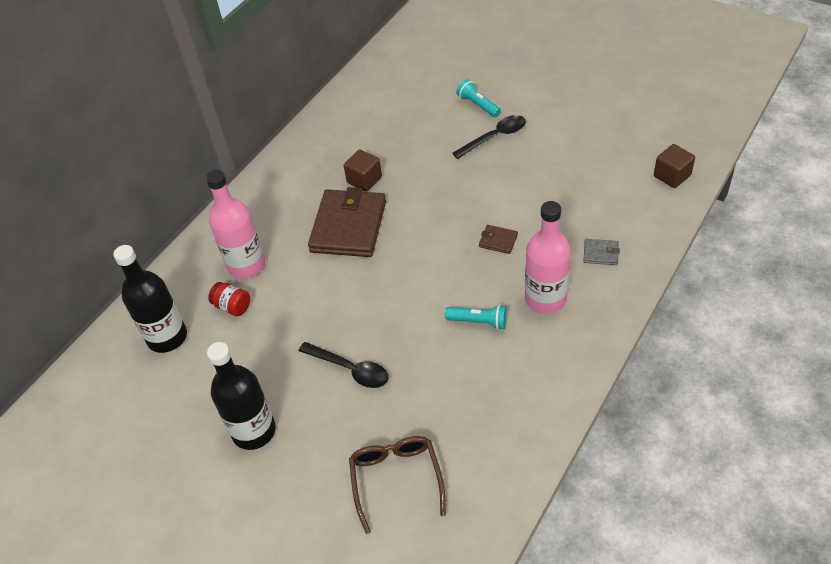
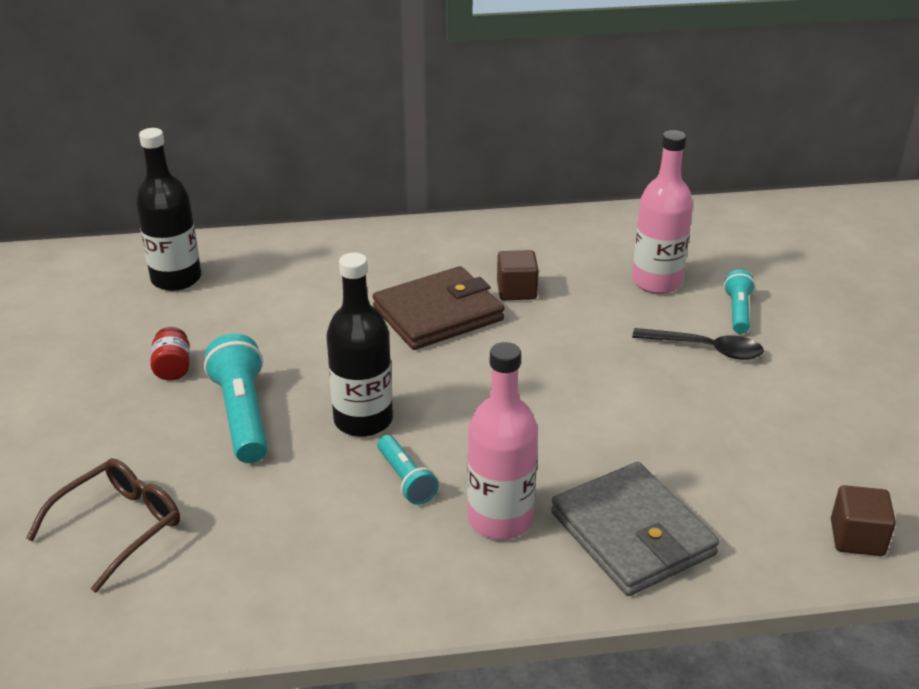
camera: 45 degrees right, 15 degrees down
(232, 306) = (251, 296): red jar -> red jar (173, 368)
(246, 265) = (313, 277): pink bottle -> pink bottle (656, 282)
(254, 431) = (105, 391): black bottle -> black bottle (363, 420)
(350, 369) = (242, 415): black spoon -> turquoise flashlight
(498, 241) = (547, 433): brown wallet -> none
(601, 253) = (632, 534): grey wallet -> grey wallet, size x2.40

